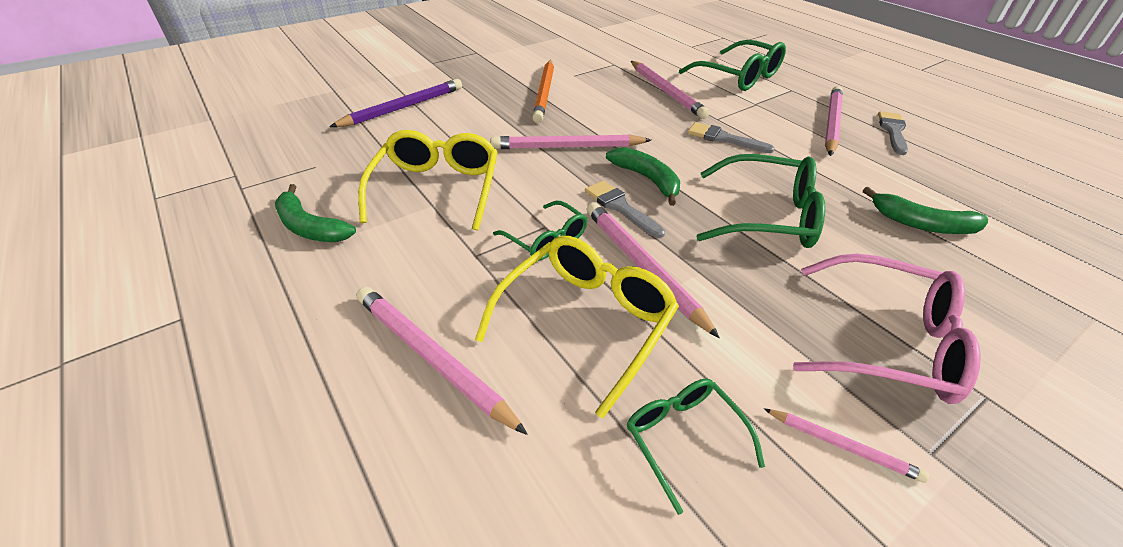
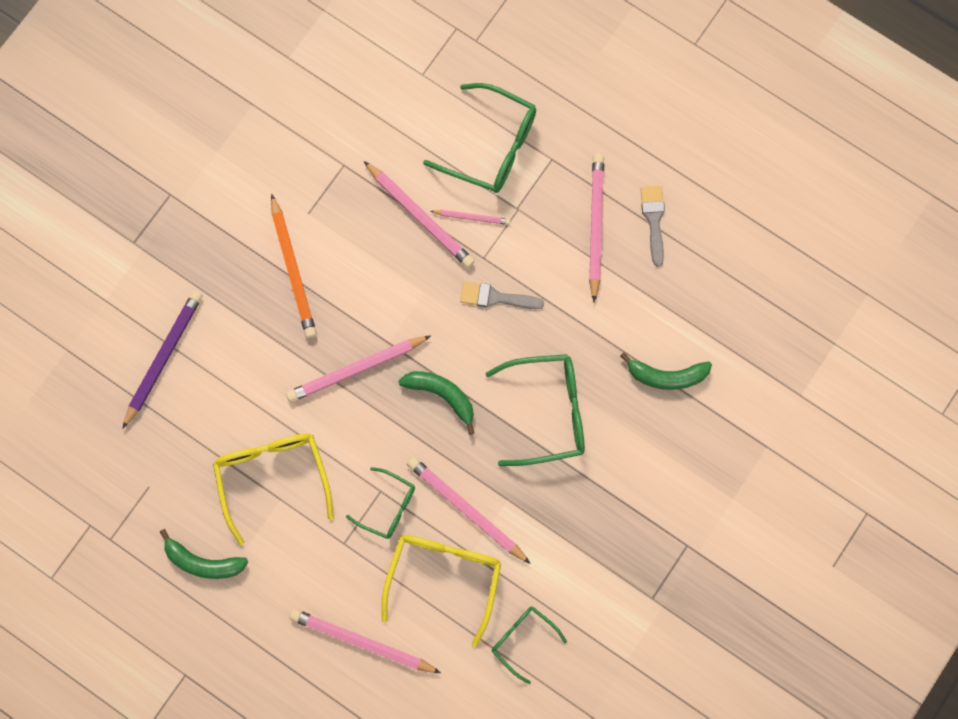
camera: 20 degrees left, 35 degrees up
(620, 207) = (431, 444): grey brush -> none
(843, 446) = (607, 612): pink pencil -> pink pencil (472, 217)
(885, 341) = (632, 521): pink glasses -> none

